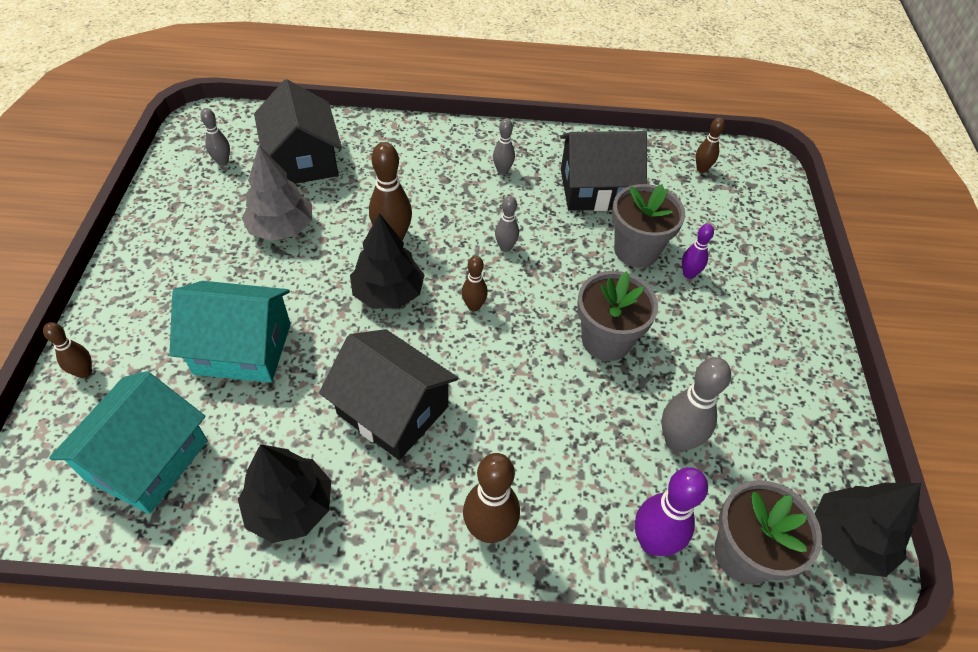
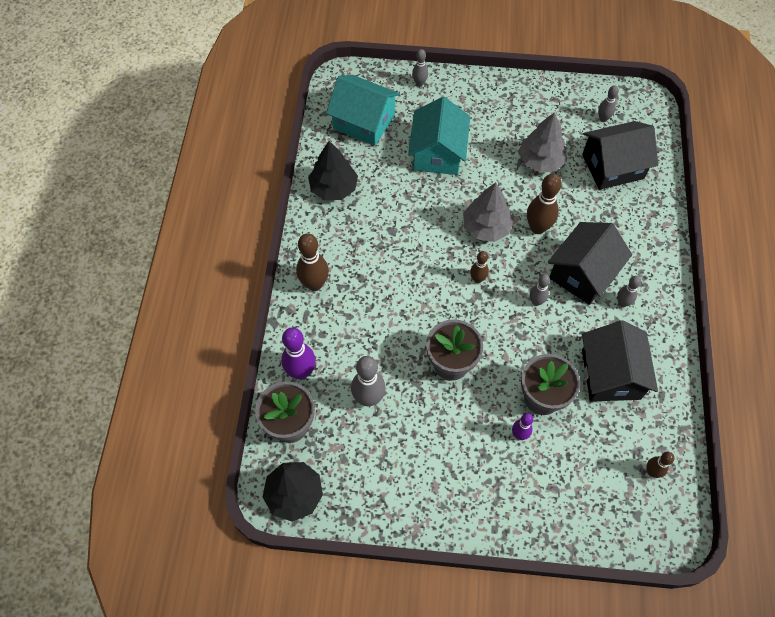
camera: 95 degrees right, 10 degrees up
(84, 372) = (419, 83): brown bowling pin -> grey bowling pin
(388, 293) = (486, 227): black tree -> grey tree
(393, 410) = (394, 233): black house -> black house (583, 273)

